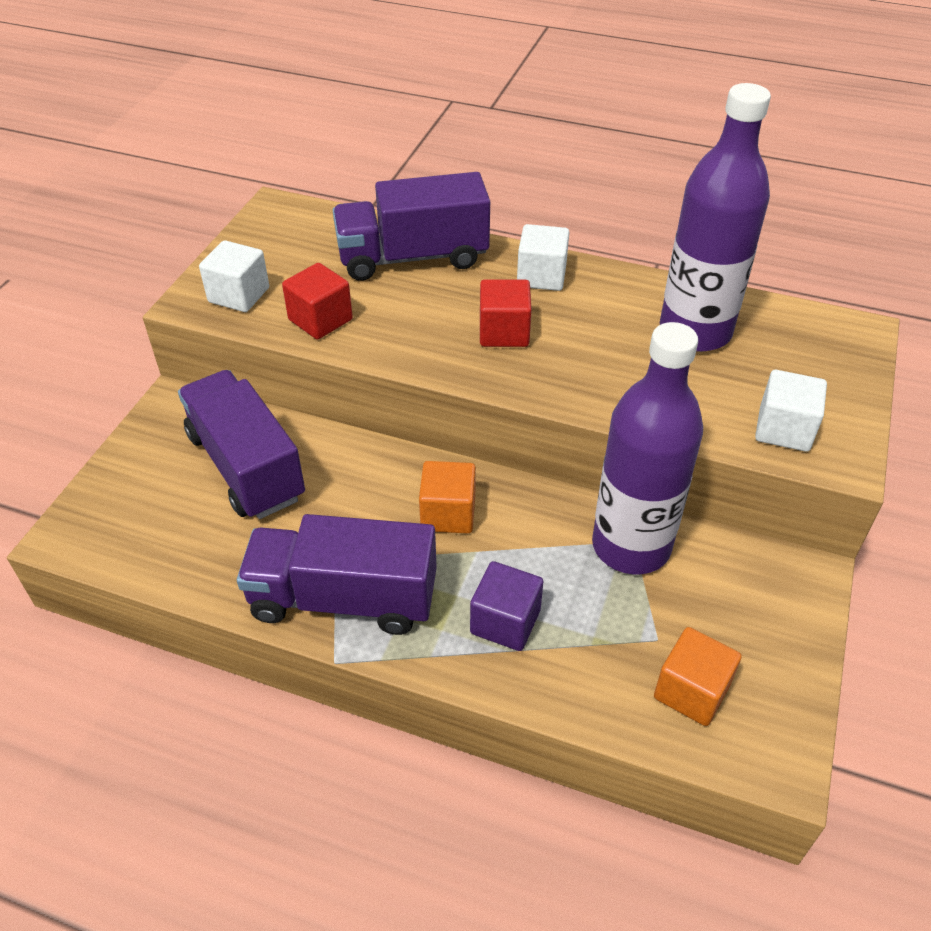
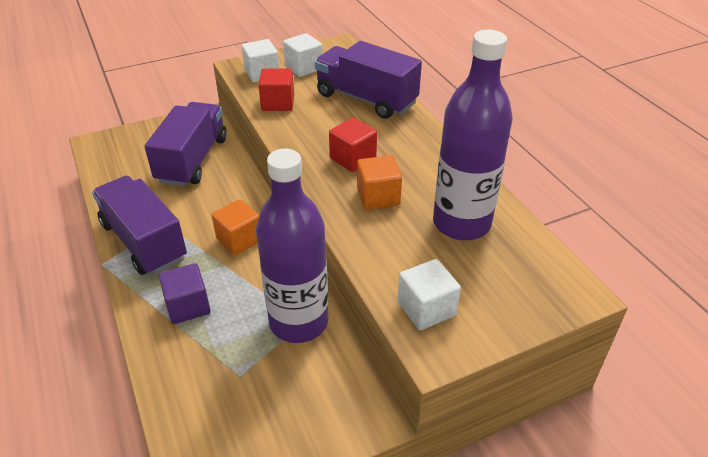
camera: 45 degrees right, 5 degrees down
(541, 276) = (418, 144): white cube -> white cube (303, 68)
(691, 691) = (216, 414): orange cube -> orange cube (378, 196)

